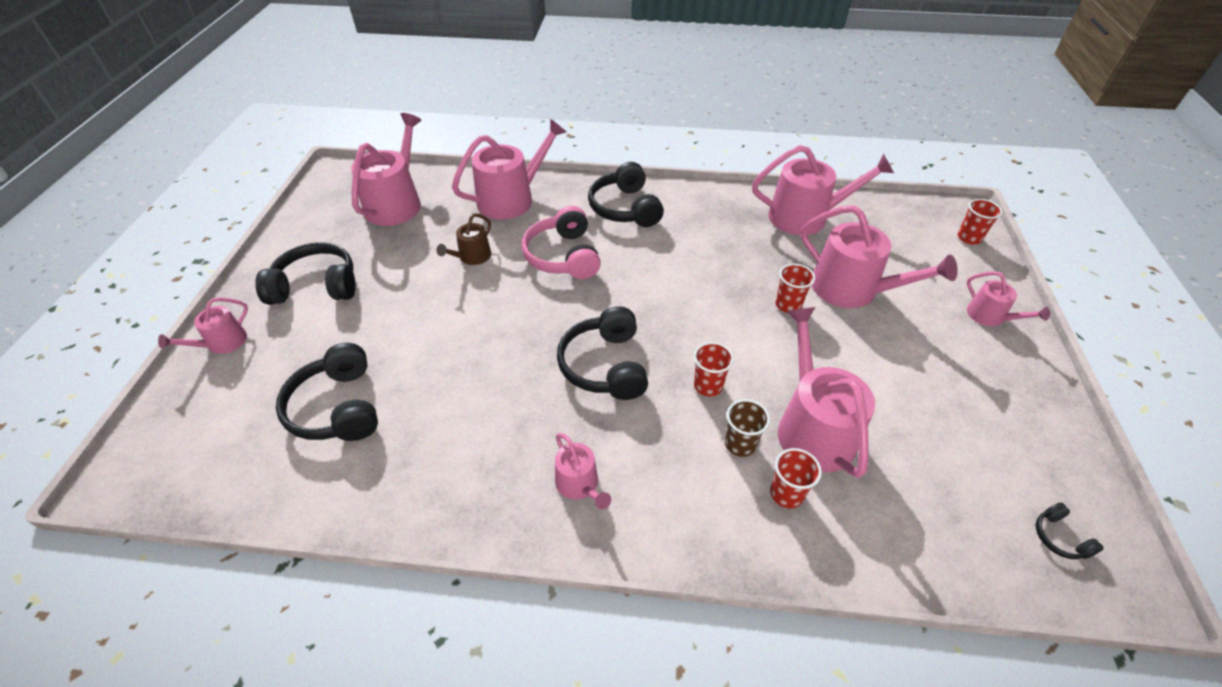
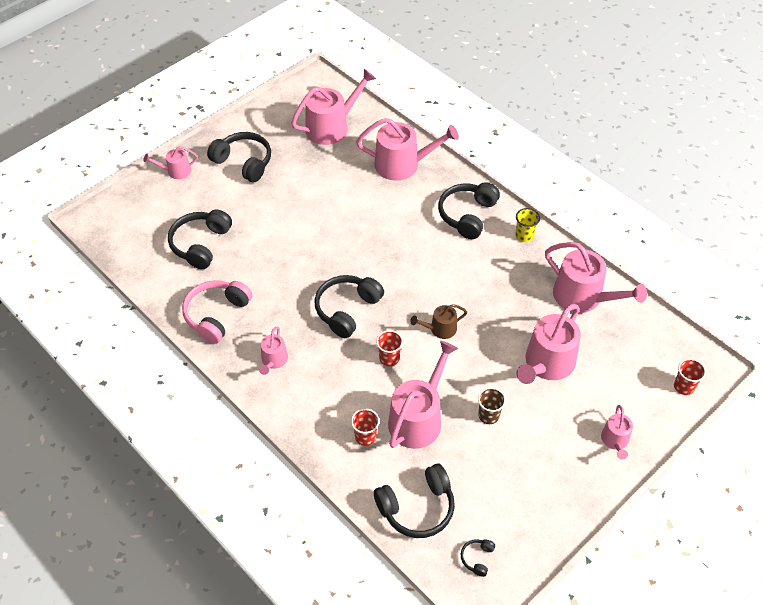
camera: 40 degrees right, 5 degrees up
(472, 257) = (341, 194): brown watering can -> brown watering can (440, 329)
(563, 256) = (393, 226): pink headphones -> pink headphones (216, 315)
(696, 197) = (524, 236): none -> yellow cup
(740, 444) = (370, 398): brown cup -> brown cup (488, 415)
(788, 305) = (493, 346): red cup -> none
(852, 289) = (547, 364): pink watering can -> pink watering can turned 45 degrees clockwise
(936, 532) = (417, 508): none -> black headphones

